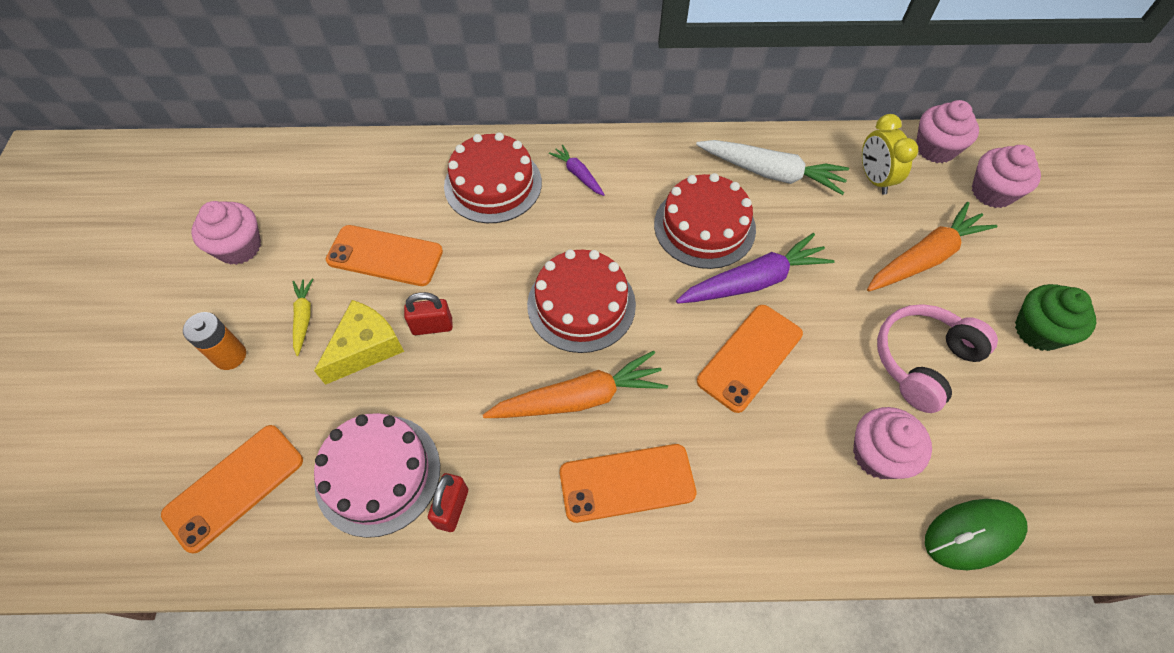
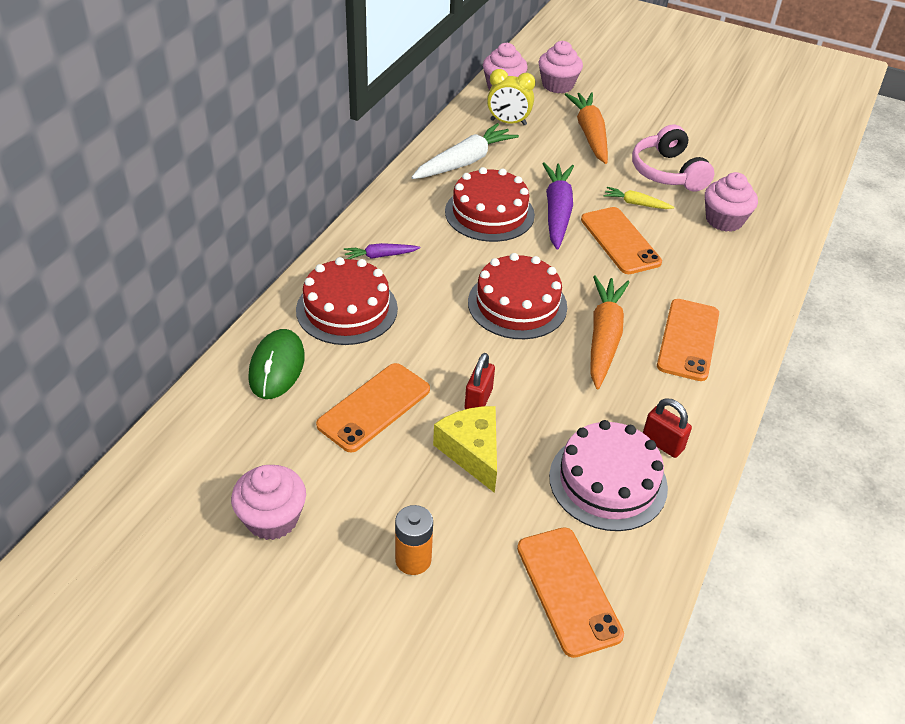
camera: 65 degrees left, 15 degrees down
(303, 318) = (406, 488): yellow carrot -> yellow carrot (636, 204)
(973, 534) = (793, 210): green mouse -> green mouse (277, 367)
(1038, 331) = (672, 121): green cupcake -> none

